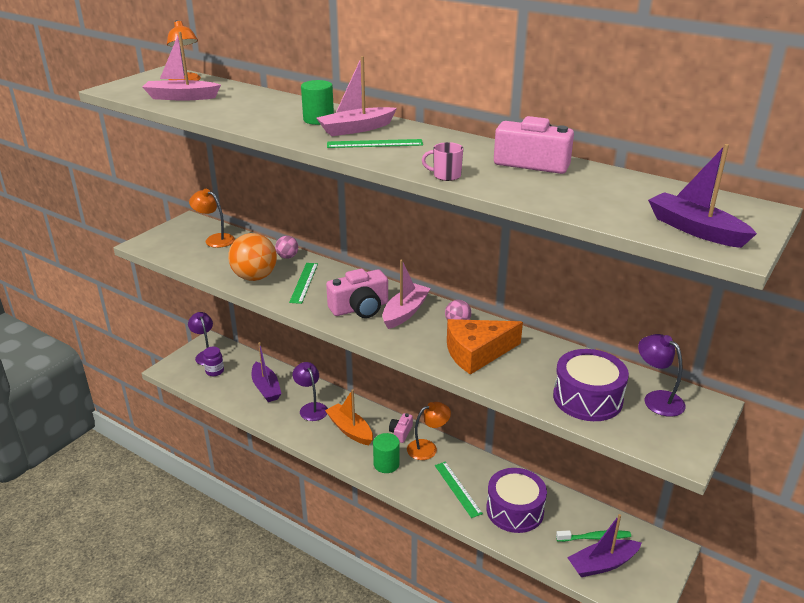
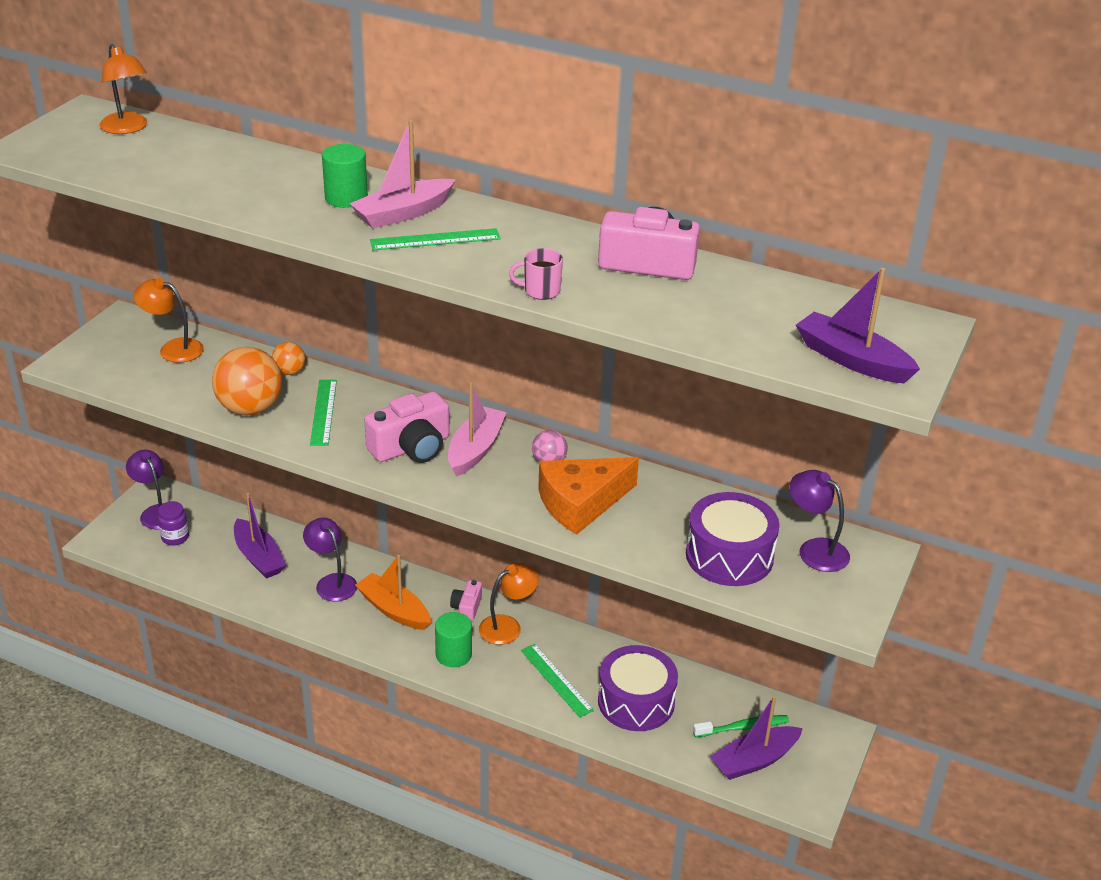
camera: 10 degrees left, 5 degrees up
(181, 97) = (133, 162): pink boat -> none
(287, 257) = (289, 372): pink ball -> orange ball

